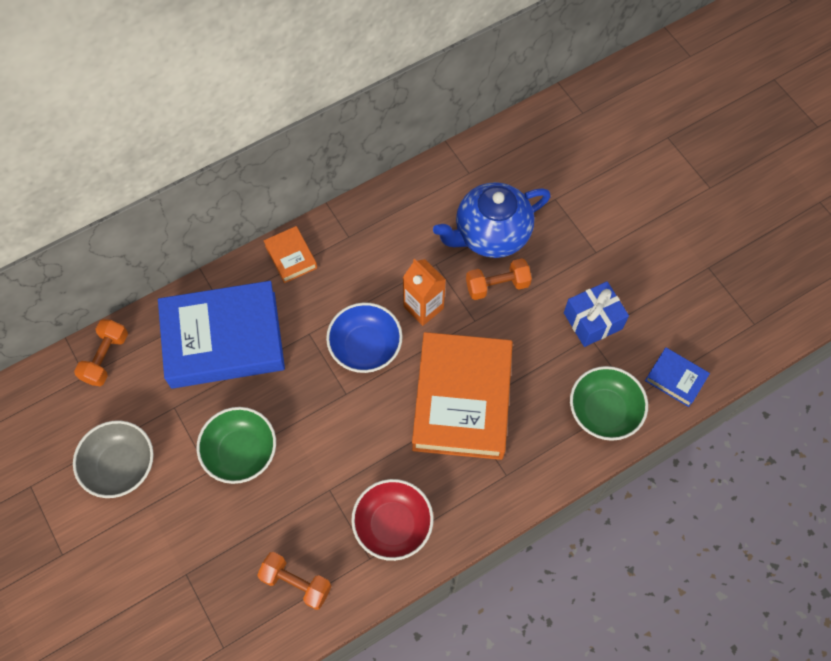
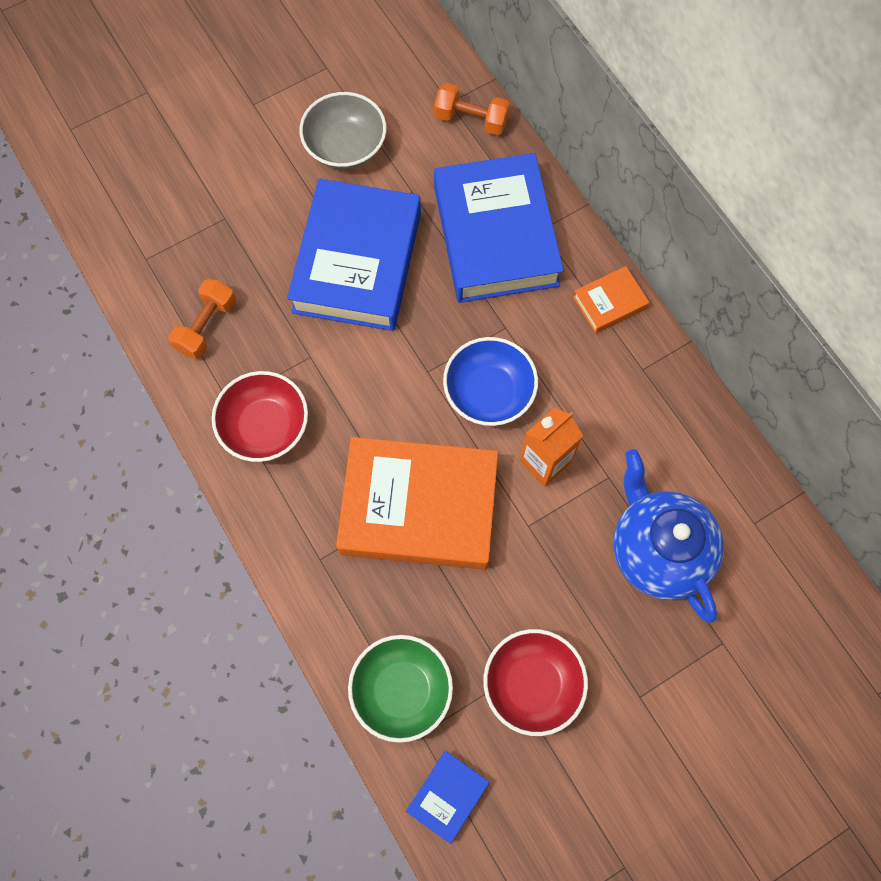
camera: 90 degrees right, 5 degrees up
(240, 452) = (357, 262): green bowl -> blue book
(497, 285) = (580, 556): orange dumbbell -> none
(592, 321) = (532, 684): blue gift -> red bowl

